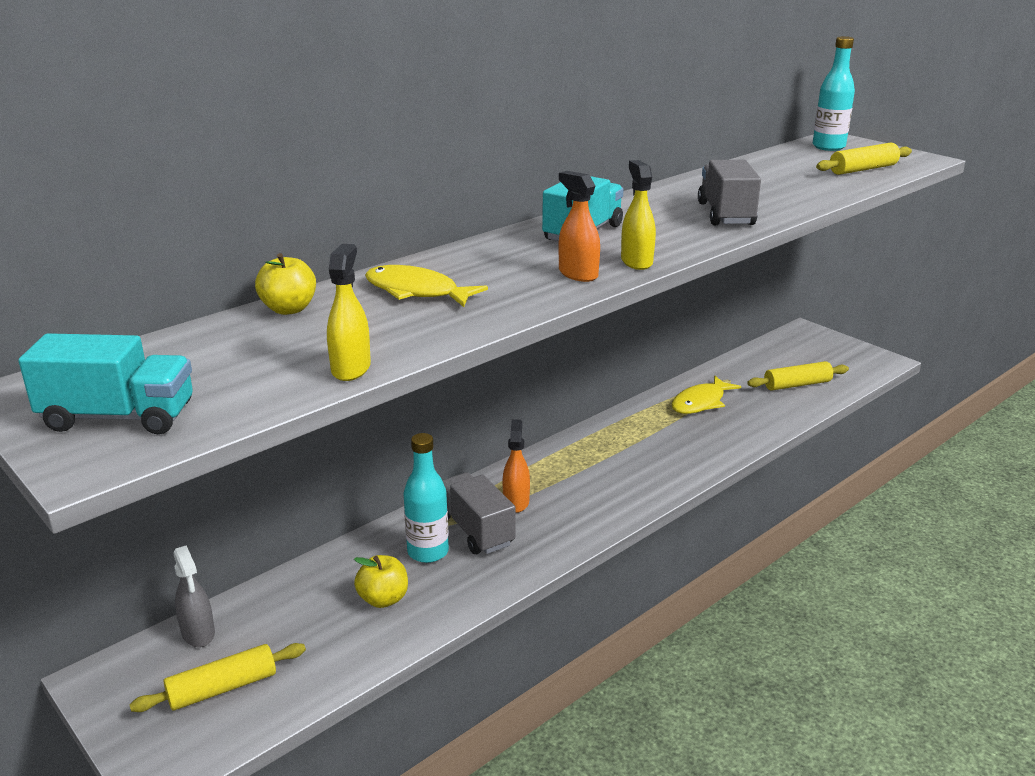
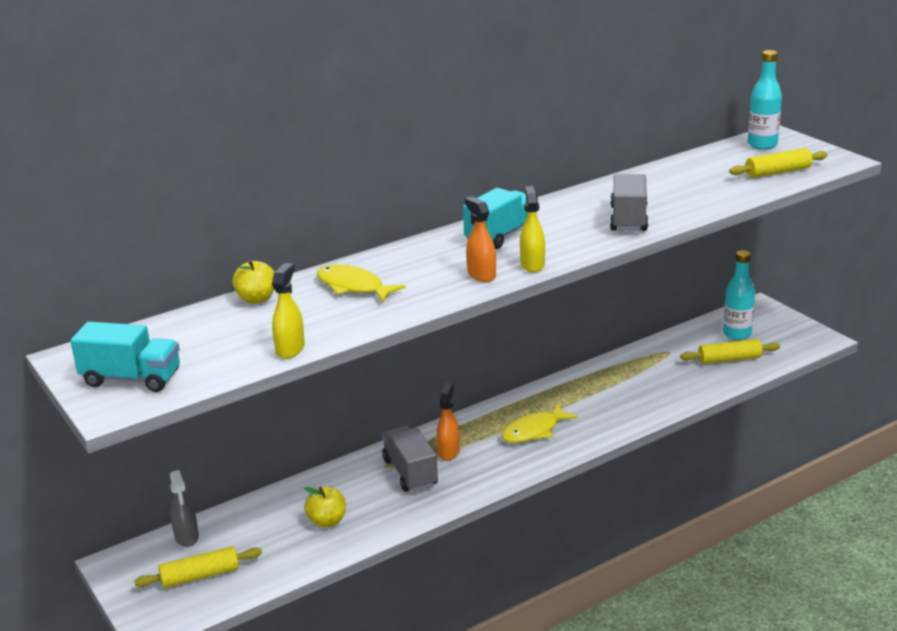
camera: 10 degrees right, 0 degrees up
(428, 552) = (368, 487): turquoise bottle -> turquoise bottle (737, 334)
(700, 402) = (634, 372): yellow fish -> yellow fish (534, 431)

